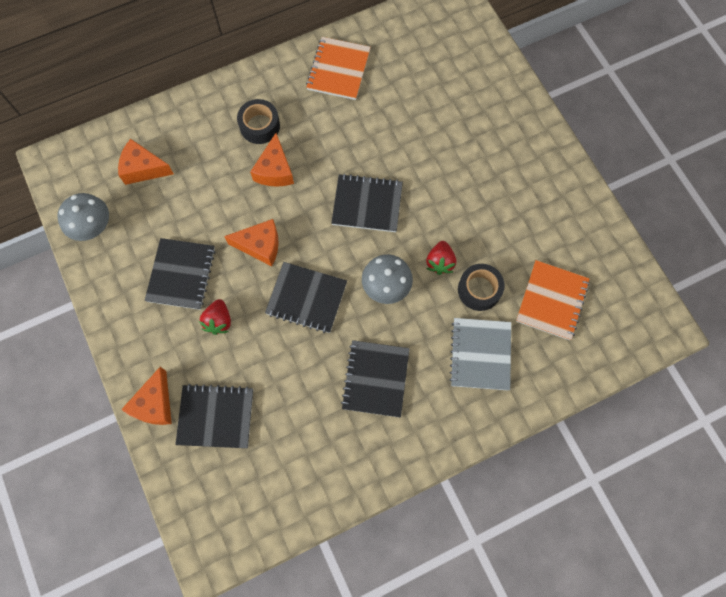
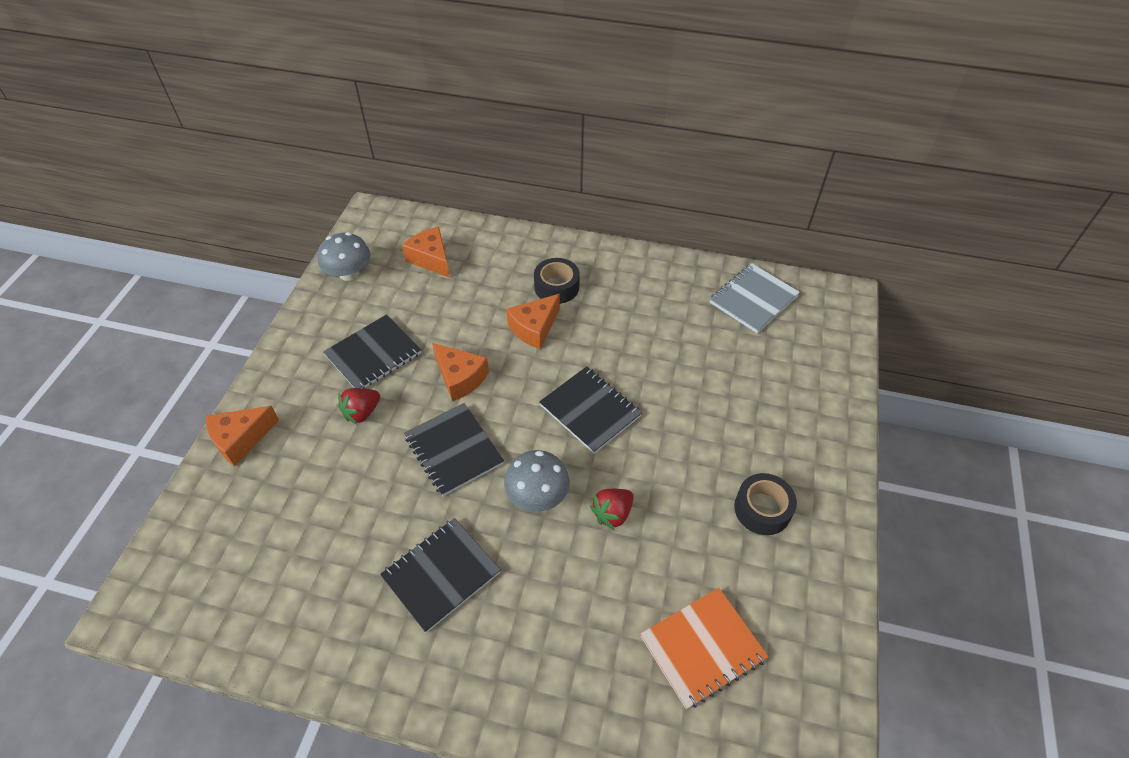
camera: 40 degrees right, 20 degrees down
(215, 416) = (273, 490): black notebook -> none
(338, 70) = (670, 287): orange notebook -> none
(479, 290) = (629, 572): black tape -> black tape (762, 509)
(480, 354) = (569, 639): grey notebook -> grey notebook (753, 299)

